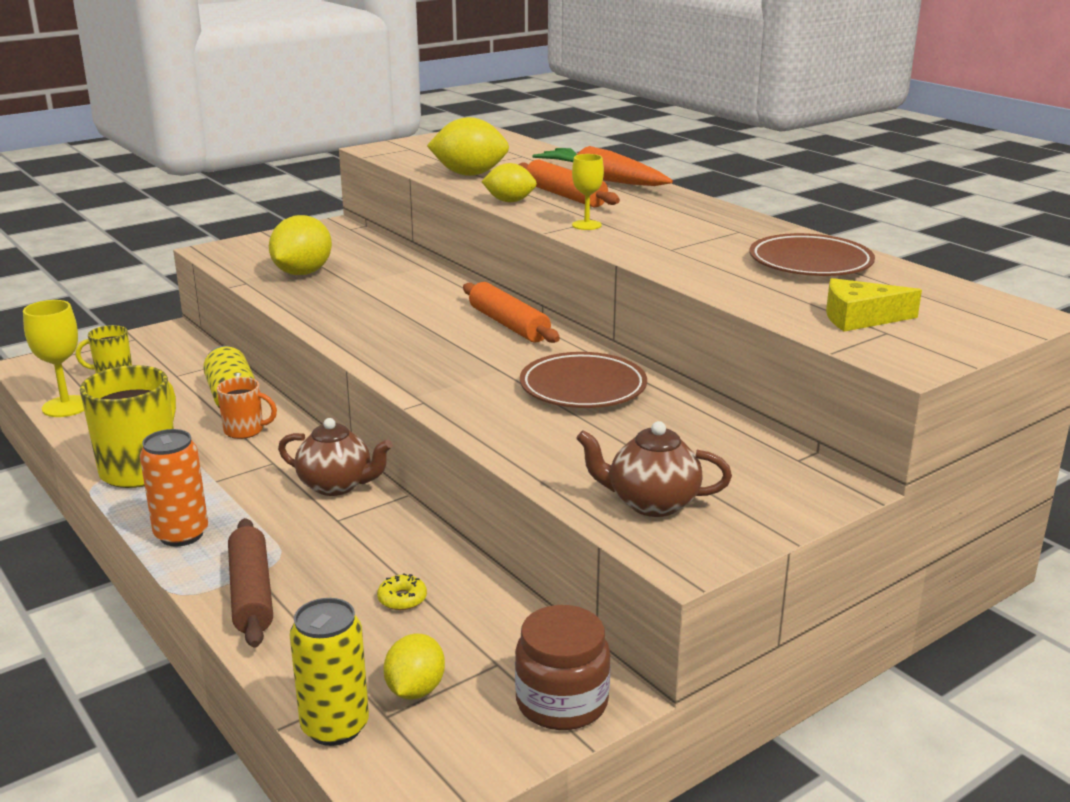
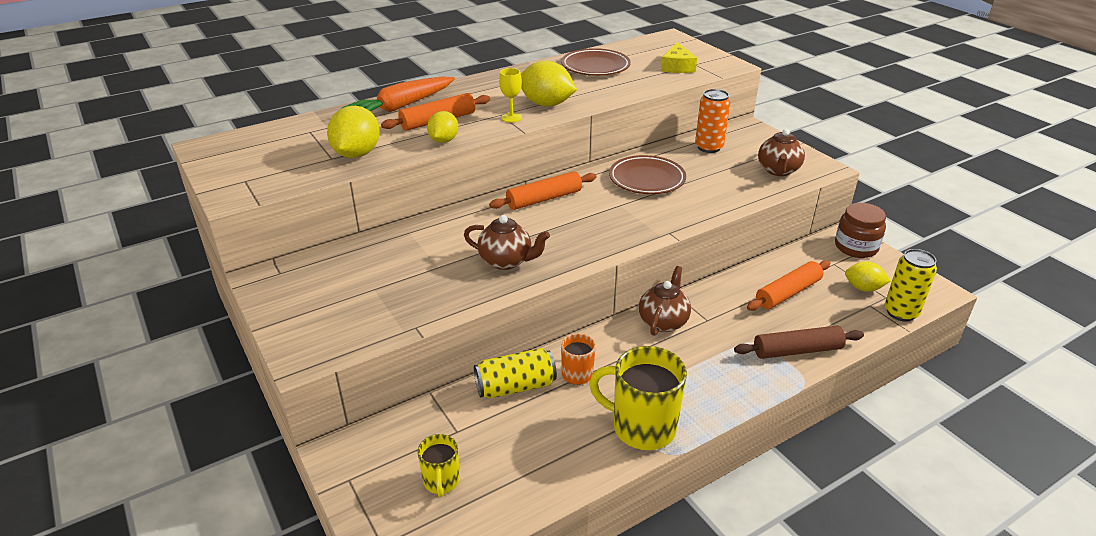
camera: 85 degrees left, 10 degrees up
(66, 406) = (514, 505): yellow goblet -> none
(181, 534) = (736, 390): orange can -> orange can (708, 147)
(302, 273) = (401, 294): yellow lemon -> yellow lemon (546, 104)
(359, 312) = (506, 261): none -> brown teapot
(402, 599) = (788, 293): yellow donut -> orange rolling pin

